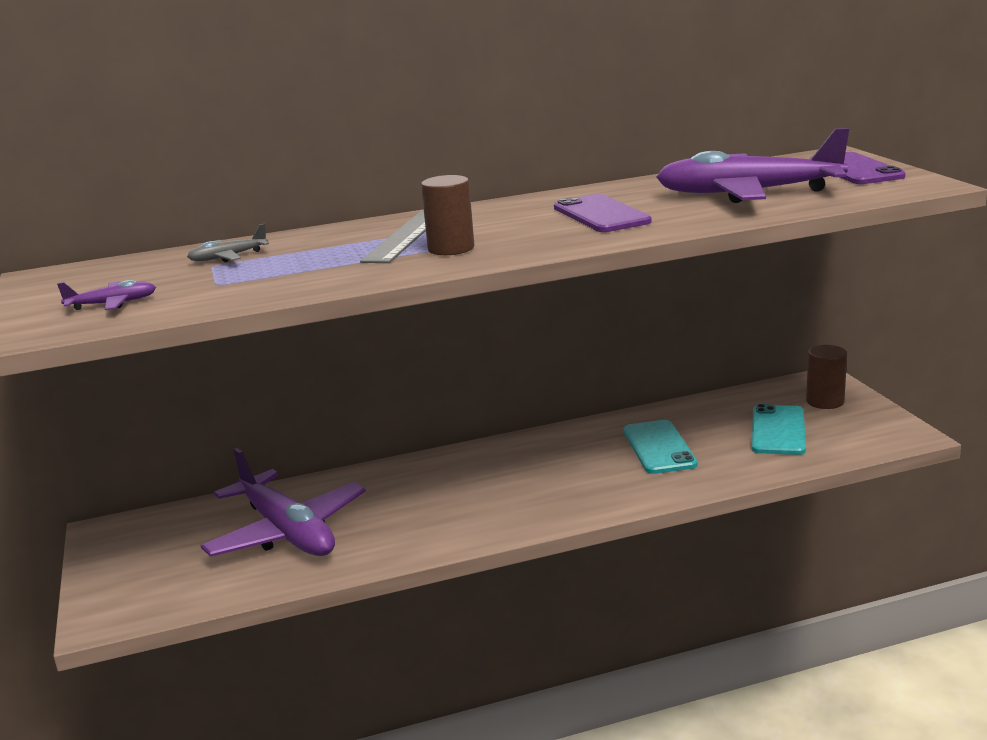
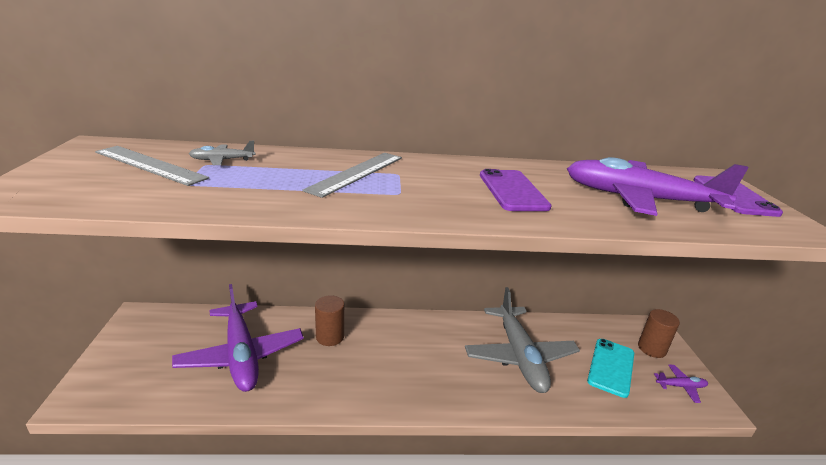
camera: 10 degrees right, 5 degrees up
(112, 304) = (97, 183): purple plane -> purple plane (681, 386)
(147, 278) = (150, 165): none -> grey ruler
(451, 248) = (378, 195): brown cylinder -> brown cylinder (330, 337)
(659, 447) = (519, 356): turquoise phone -> grey plane

